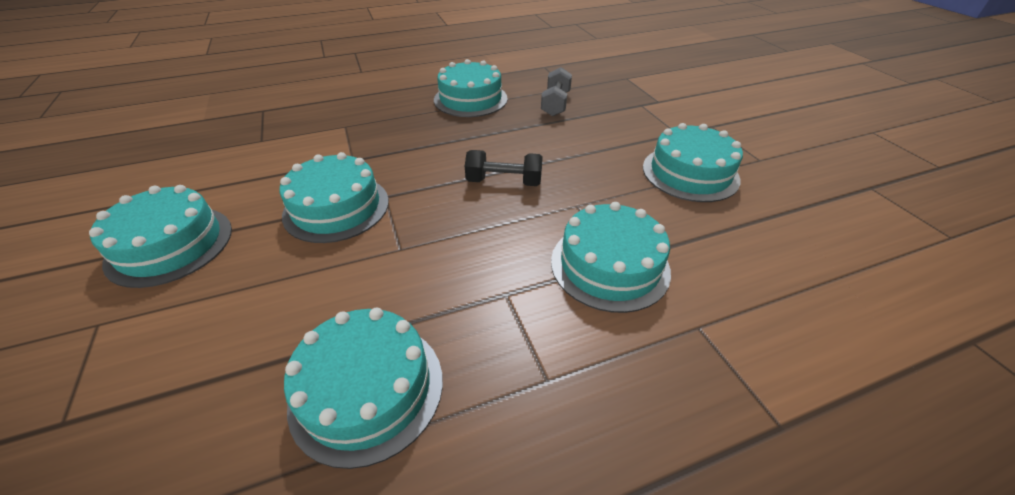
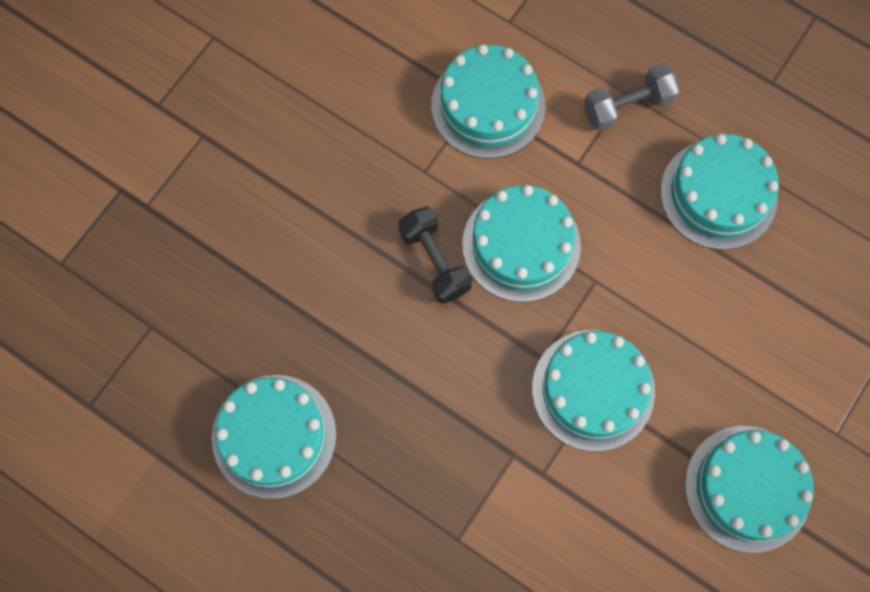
camera: 125 degrees left, 30 degrees up
(555, 104) = (213, 313): grey dumbbell -> grey dumbbell (627, 106)
(690, 173) = (289, 93): turquoise cake -> turquoise cake (521, 245)

